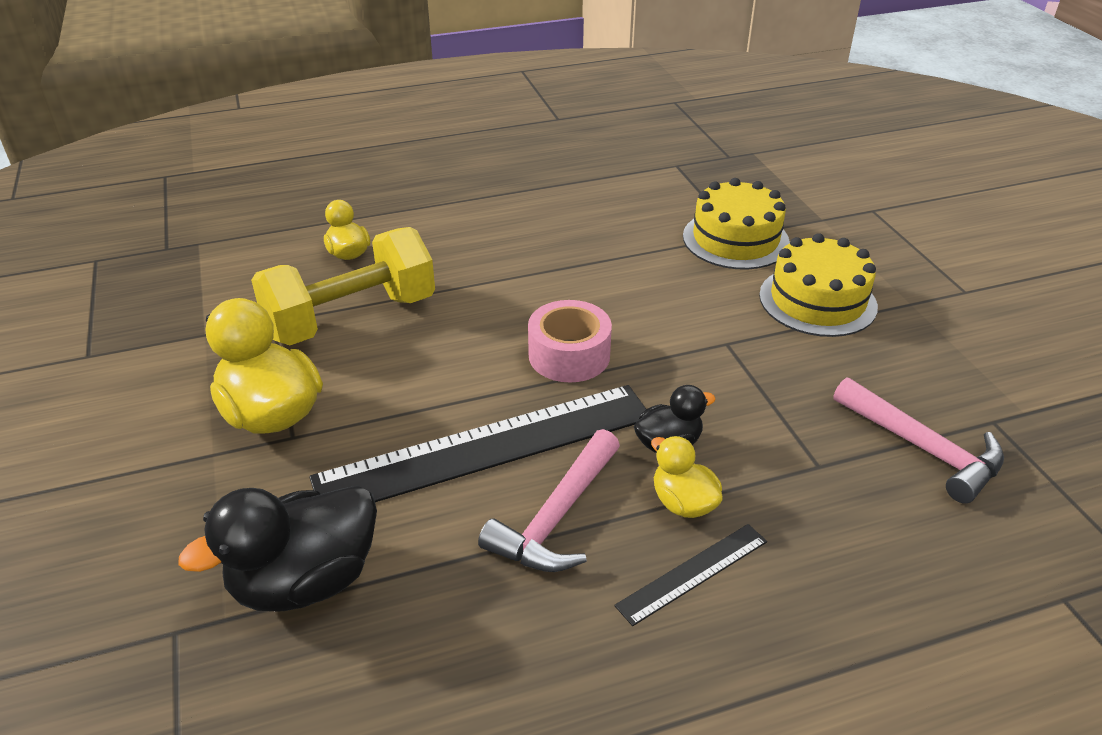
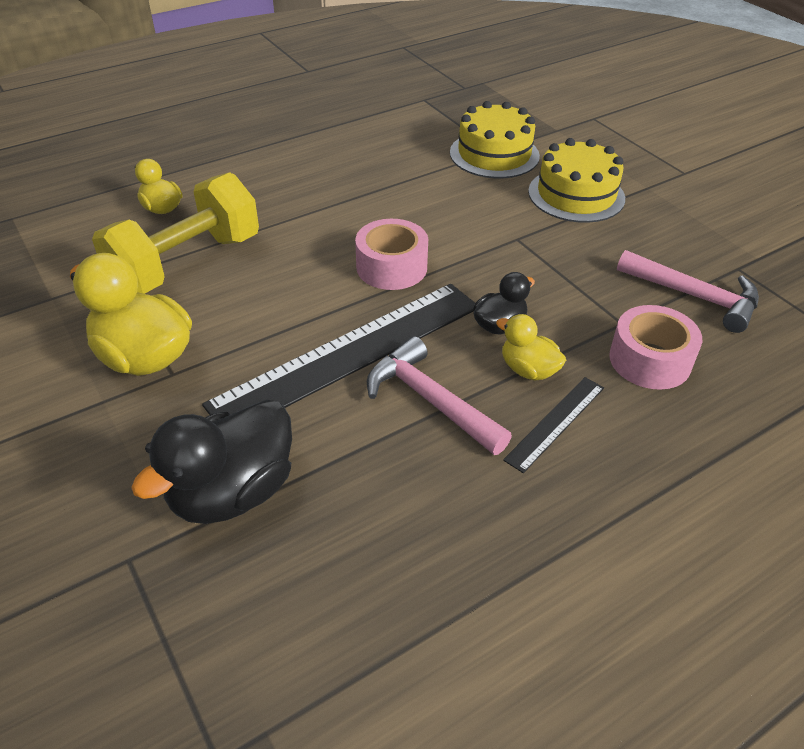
camera: 15 degrees left, 5 degrees up
(556, 517) = (430, 400): pink hammer -> pink hammer turned 120 degrees clockwise
(837, 518) = (650, 360): none -> pink tape

